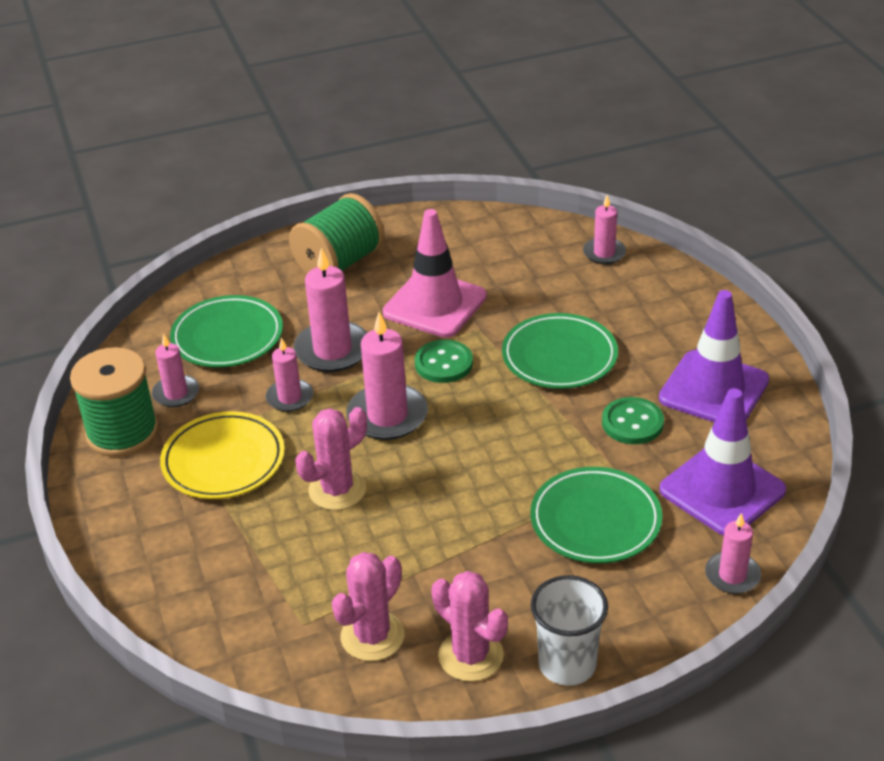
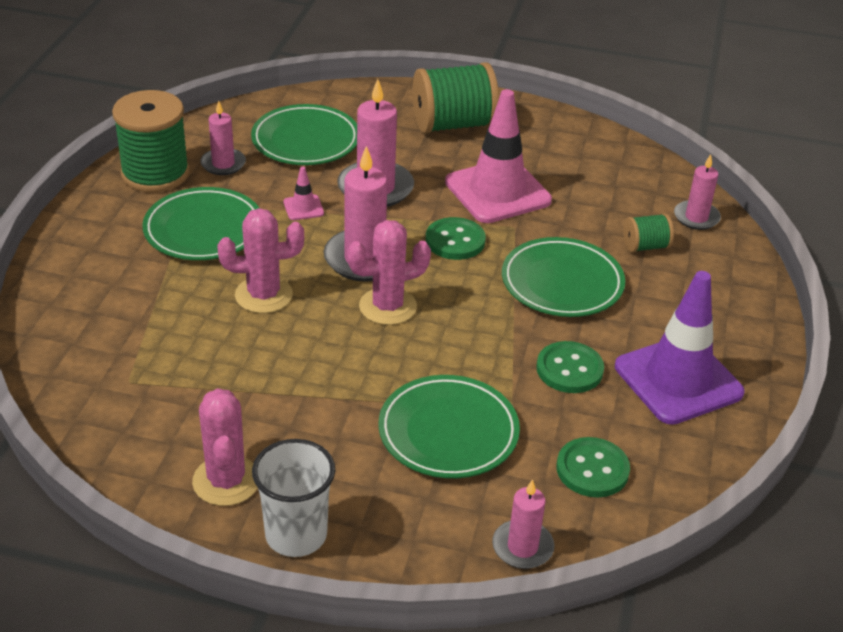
camera: 30 degrees right, 0 degrees up
(223, 461) = (203, 230): yellow plate -> green plate
(290, 397) = (303, 208): pink candle -> pink traffic cone
(372, 636) = (168, 421): pink cactus -> pink cactus (388, 306)
(590, 295) = (645, 246): none -> green spool
(722, 490) = (592, 469): purple traffic cone -> green button

